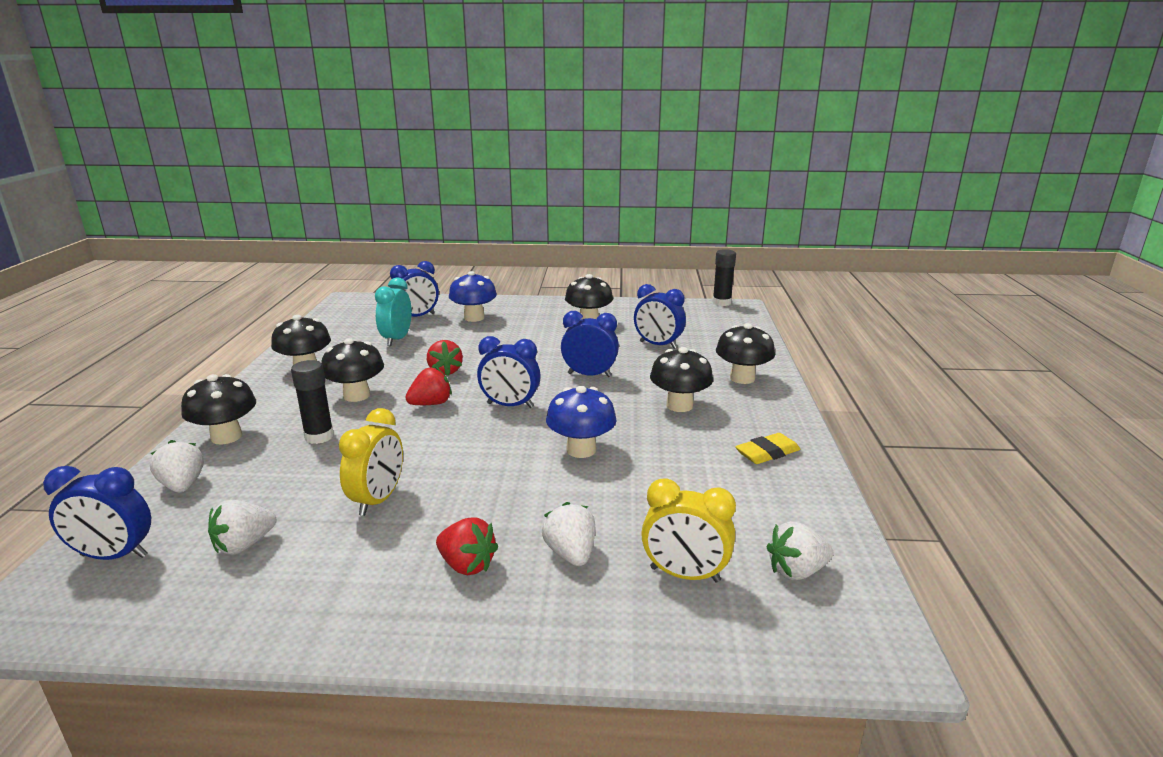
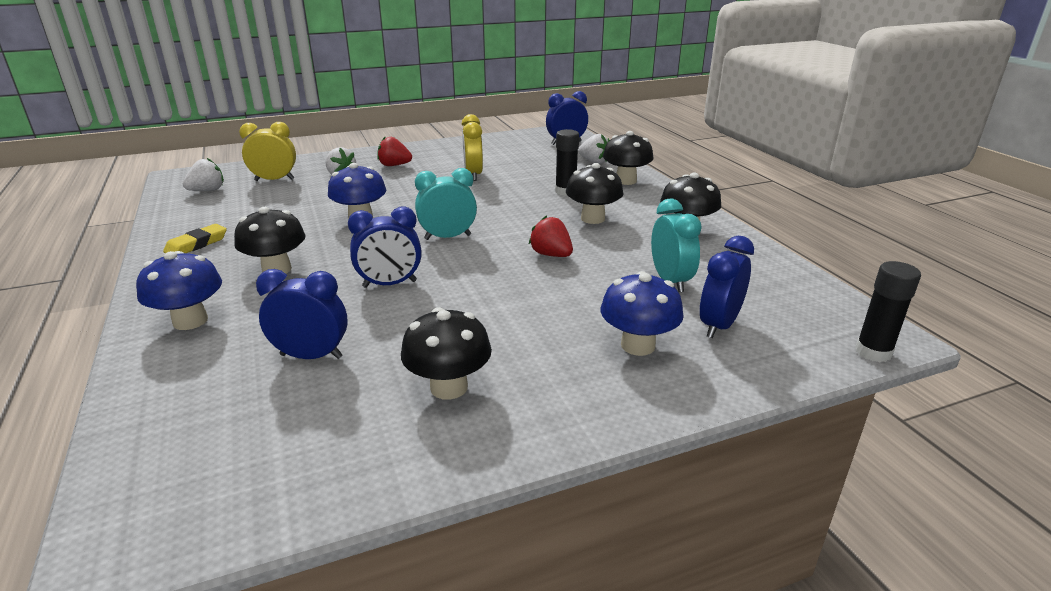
camera: 155 degrees right, 5 degrees up
(244, 545) = (514, 153): white strawberry -> none
(431, 404) = (519, 225): red strawberry -> none
(510, 405) = (448, 237): blue clock -> turquoise clock
(721, 303) = (157, 559): black glue stick -> black glue stick (873, 352)
(742, 378) = (190, 321): black mushroom -> blue mushroom

